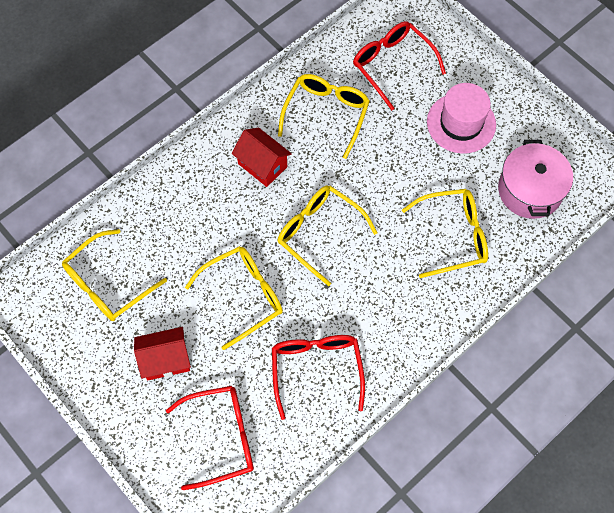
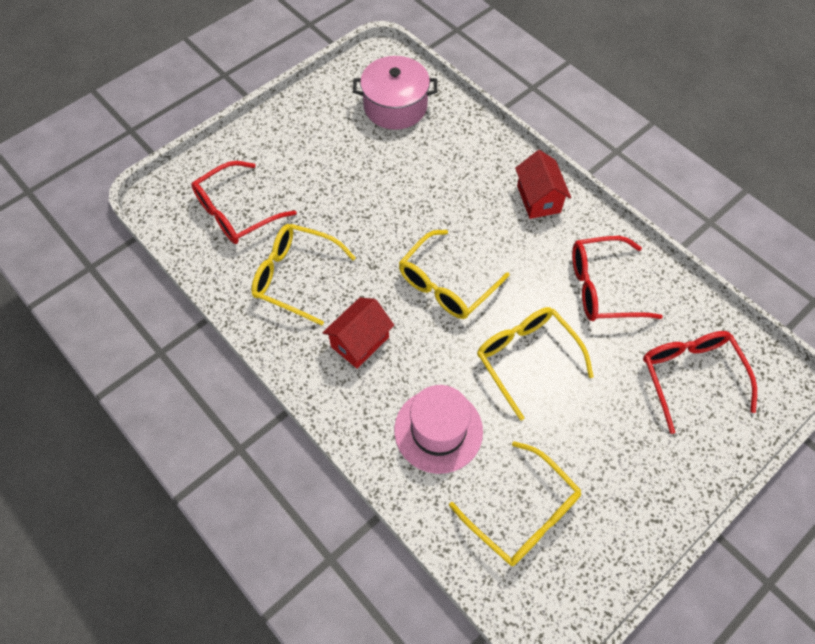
camera: 90 degrees left, 5 degrees down
(166, 360) = (612, 438): red house -> red house (538, 199)
(453, 236) = (446, 168): yellow glasses -> none
(461, 123) = (316, 155): pink hat -> pink hat (438, 430)

